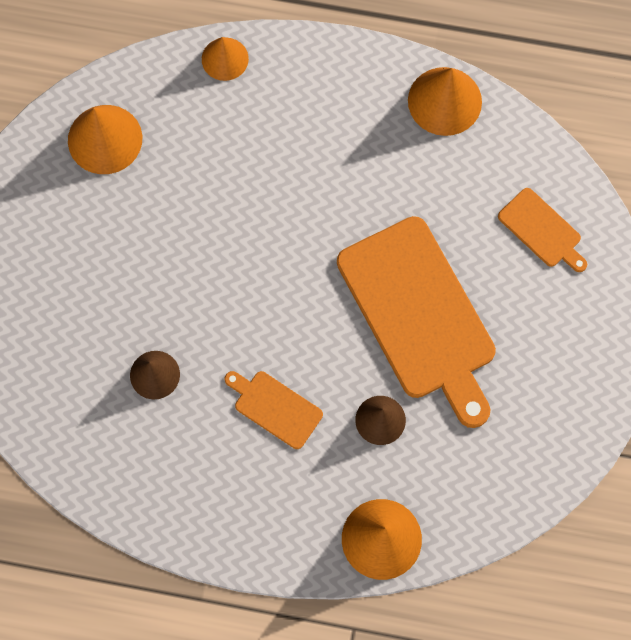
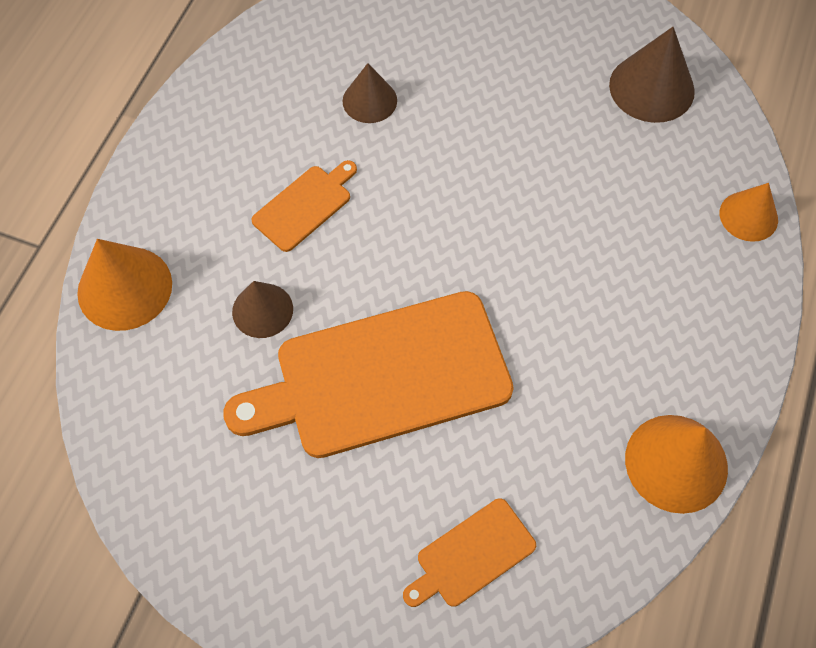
camera: 100 degrees right, 10 degrees down
(105, 139) = (651, 88): orange cone -> brown cone

